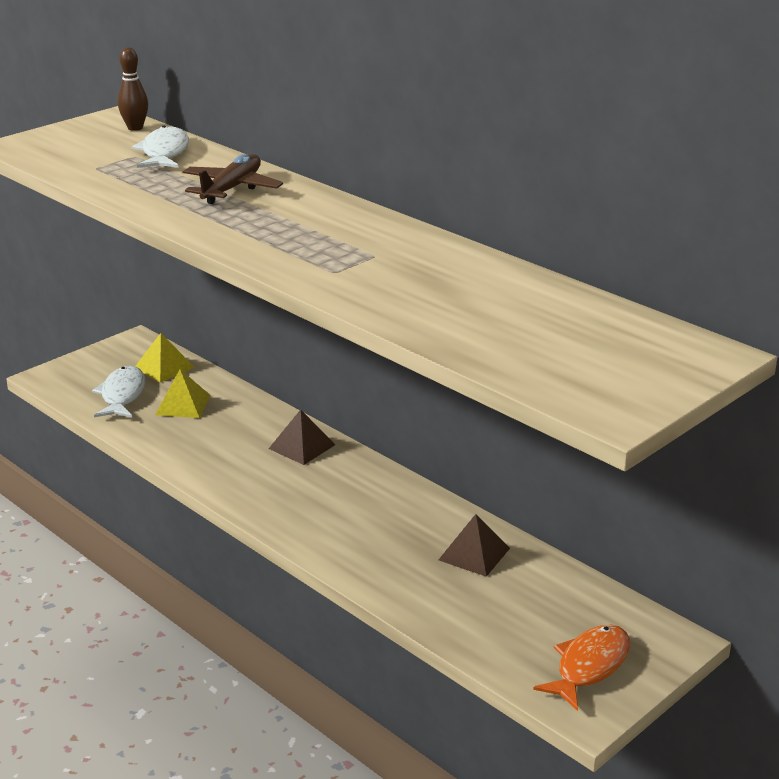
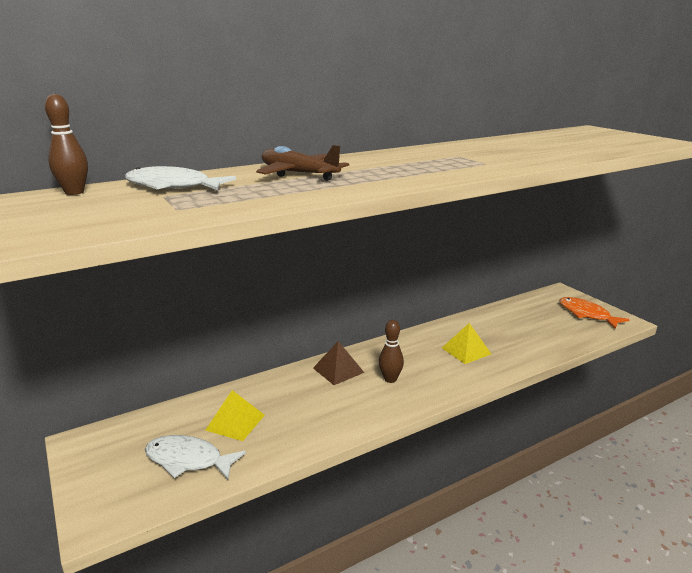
camera: 75 degrees left, 5 degrees down
(164, 367) = (155, 428): yellow pyramid -> yellow pyramid (466, 351)
(294, 484) = (390, 379): none -> brown bowling pin
(474, 554) = (485, 328): brown pyramid -> none

